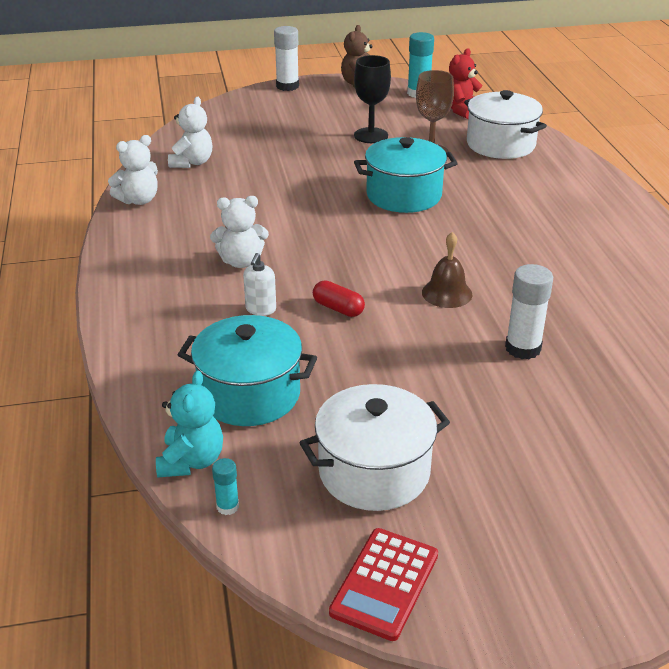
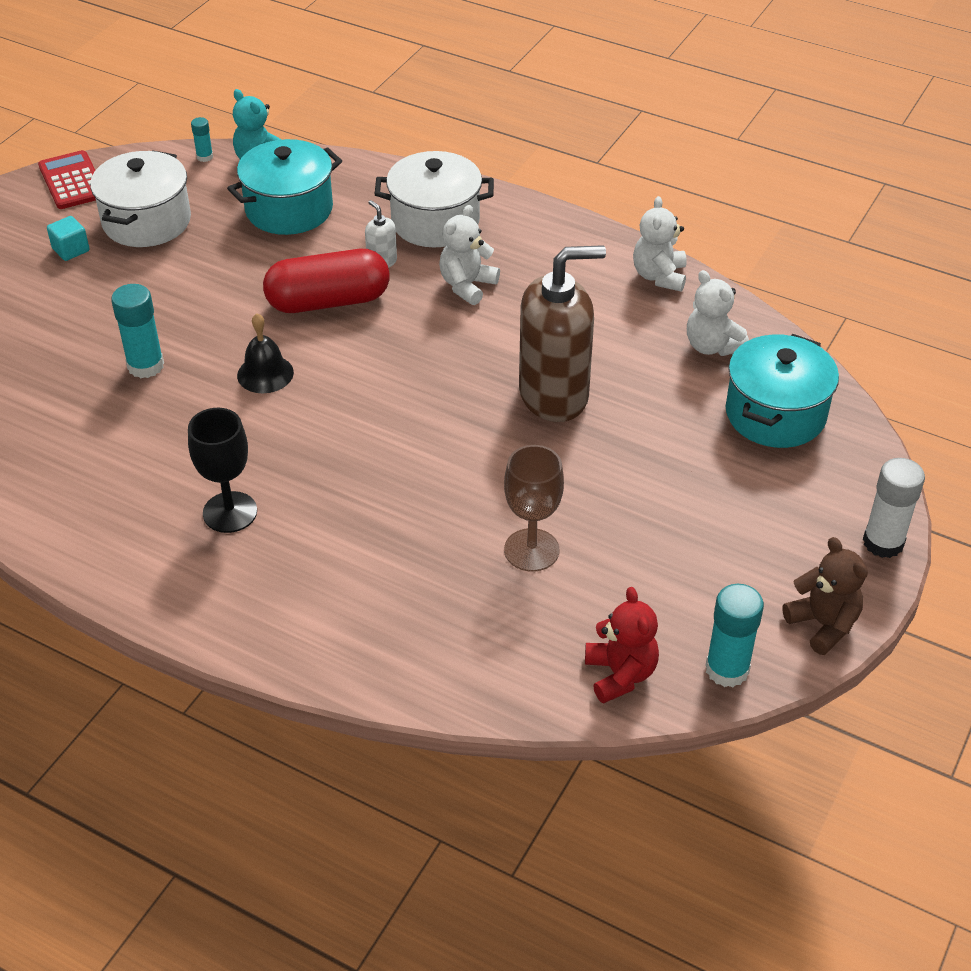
camera: 130 degrees right, 10 degrees up
(307, 190) = (554, 395): none -> brown soap dispenser
(338, 308) = (328, 301): red capsule -> red capsule, size x2.07
(371, 135) = (635, 527): black goblet -> black goblet (230, 512)
(404, 195) = (459, 458): turquoise pot -> turquoise pot (775, 414)
(447, 293) = (265, 374): brown bell -> black bell
(476, 492) = (71, 250): none -> turquoise cube
(500, 144) = (480, 634): white pot -> white pot (435, 222)
(523, 348) = (145, 366): white glue stick -> turquoise glue stick

